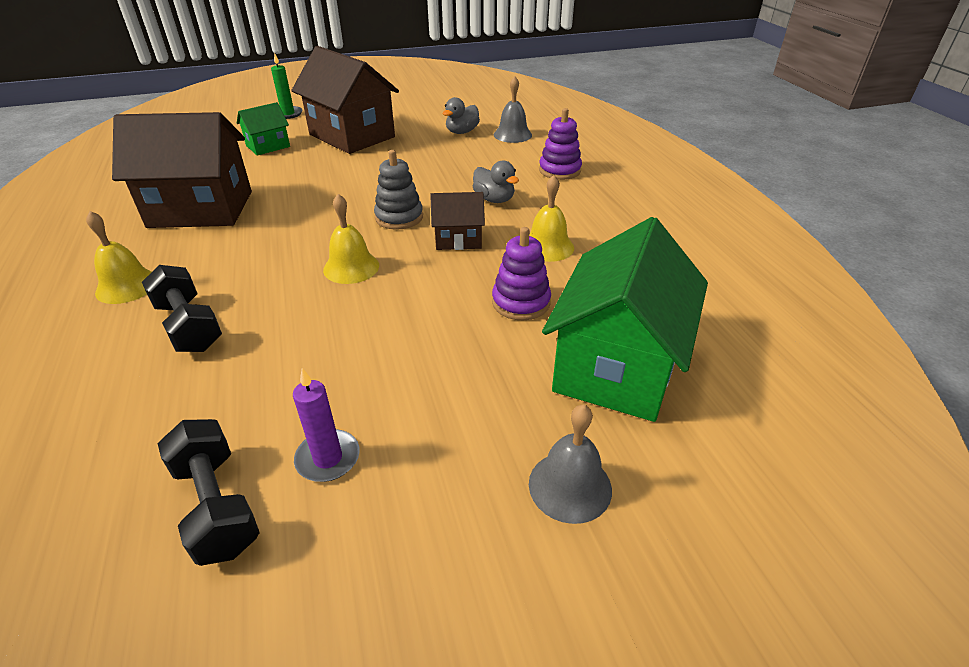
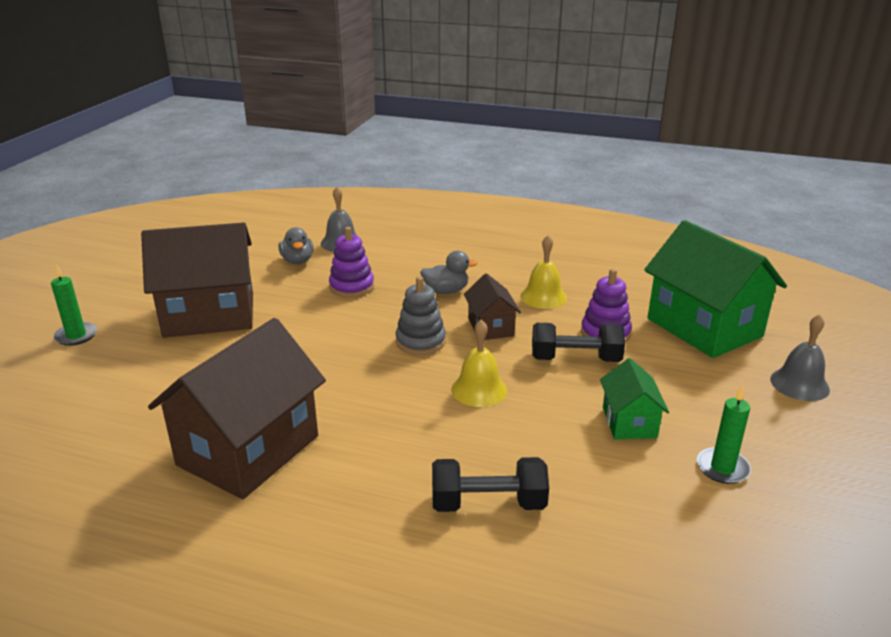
camera: 55 degrees left, 10 degrees down
(127, 286) = (366, 534): yellow bell -> none
(217, 505) = (743, 533): black dumbbell -> black dumbbell (575, 359)
(268, 146) = (149, 370): green house -> green house (629, 422)
(328, 458) = (722, 468): purple candle -> green candle
(458, 239) = (490, 327): brown house -> brown house turned 45 degrees counterclockwise
(559, 170) = (435, 249): purple stacking toy -> purple stacking toy (351, 287)

